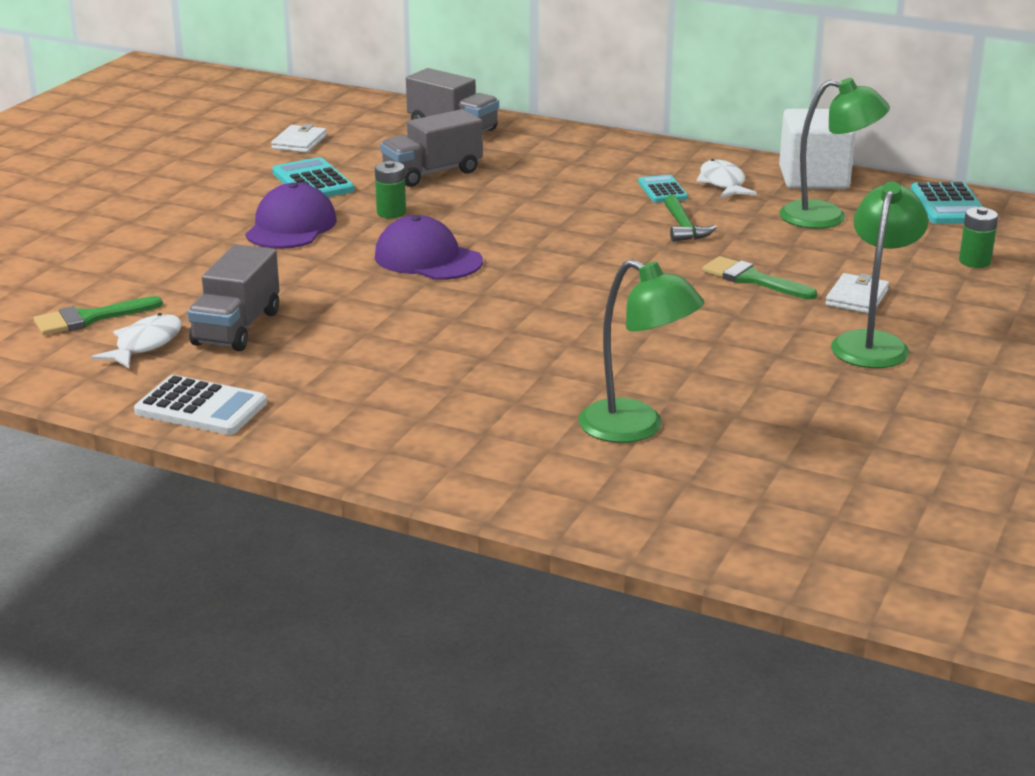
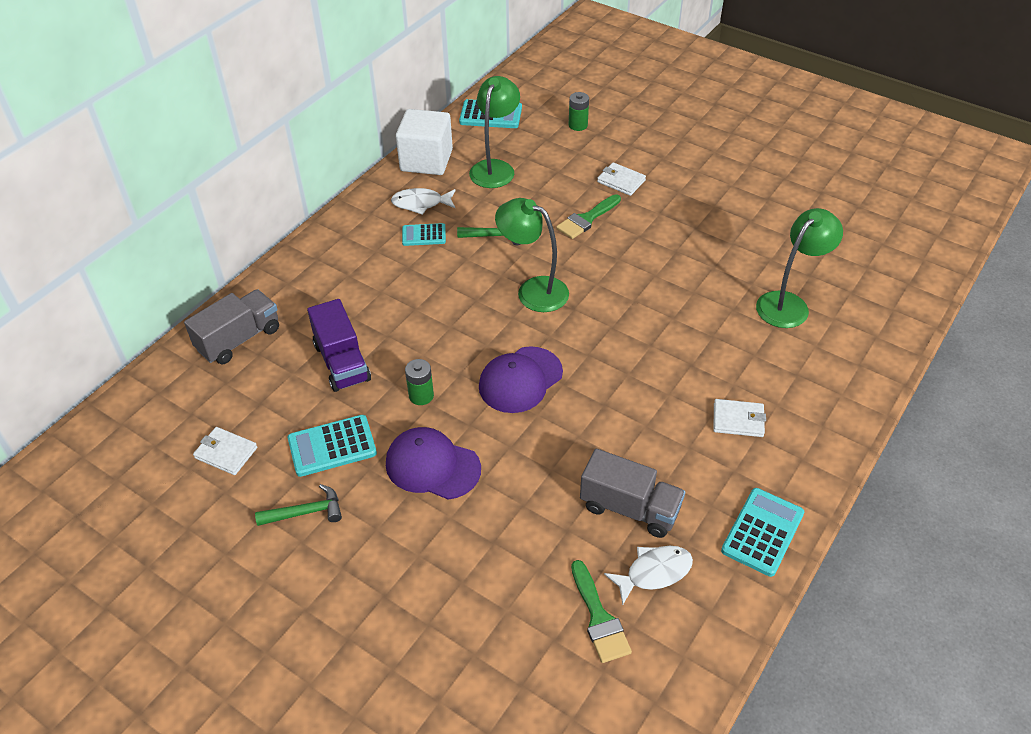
camera: 80 degrees left, 20 degrees up
(145, 344) = (654, 573): white fish -> white fish turned 120 degrees clockwise
(201, 407) = (762, 532): white calculator -> turquoise calculator
(228, 180) = (306, 512): none -> green hammer
(387, 391) = (738, 420): none -> white wallet
(432, 173) = (342, 362): grey truck -> purple truck
(873, 343) = (683, 188): green lamp -> green lamp (533, 290)

